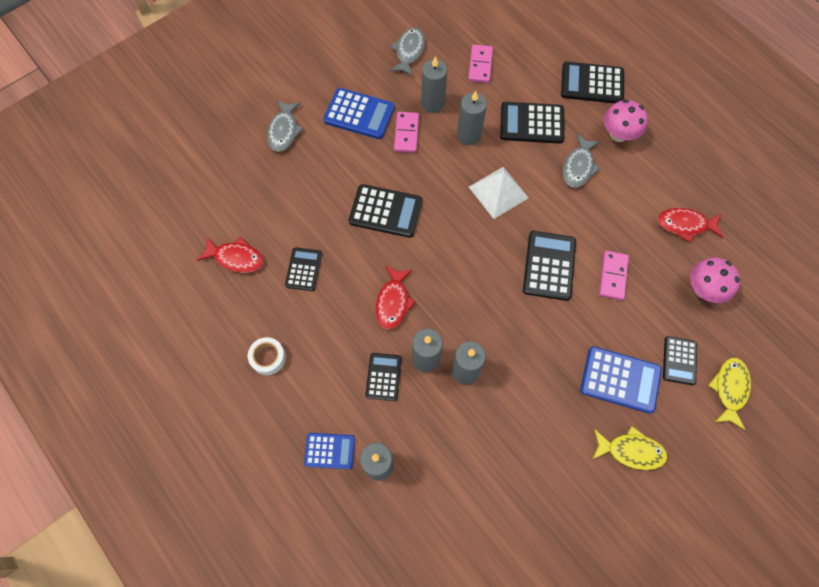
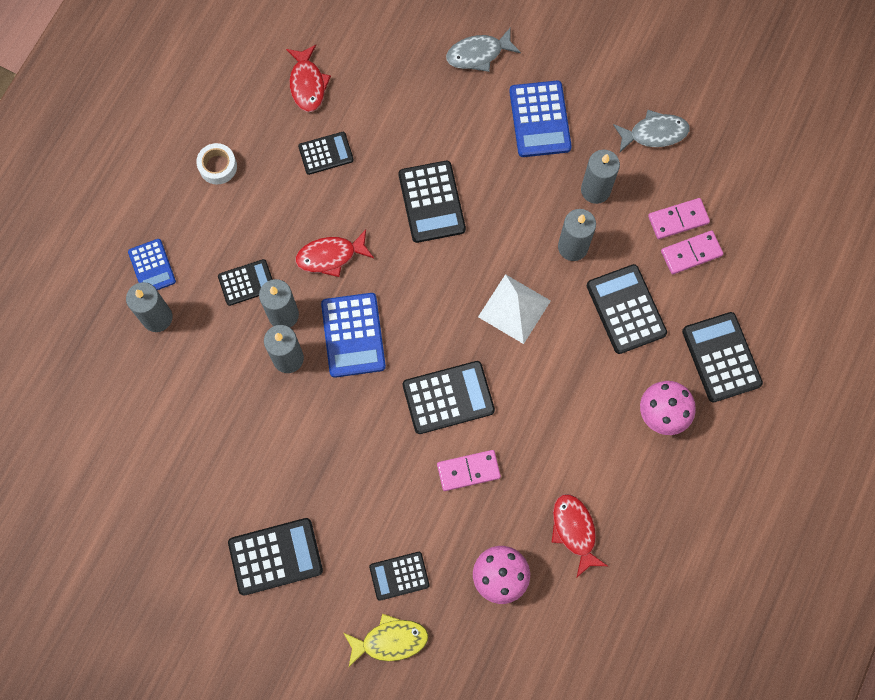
camera: 65 degrees right, 5 degrees up
(406, 133) = (540, 180): pink domino -> pink domino (691, 253)
(578, 166) = (593, 383): grey fish -> none
(620, 379) = (349, 519): blue calculator -> blue calculator (353, 335)
(631, 451) = (275, 556): yellow fish -> black calculator

